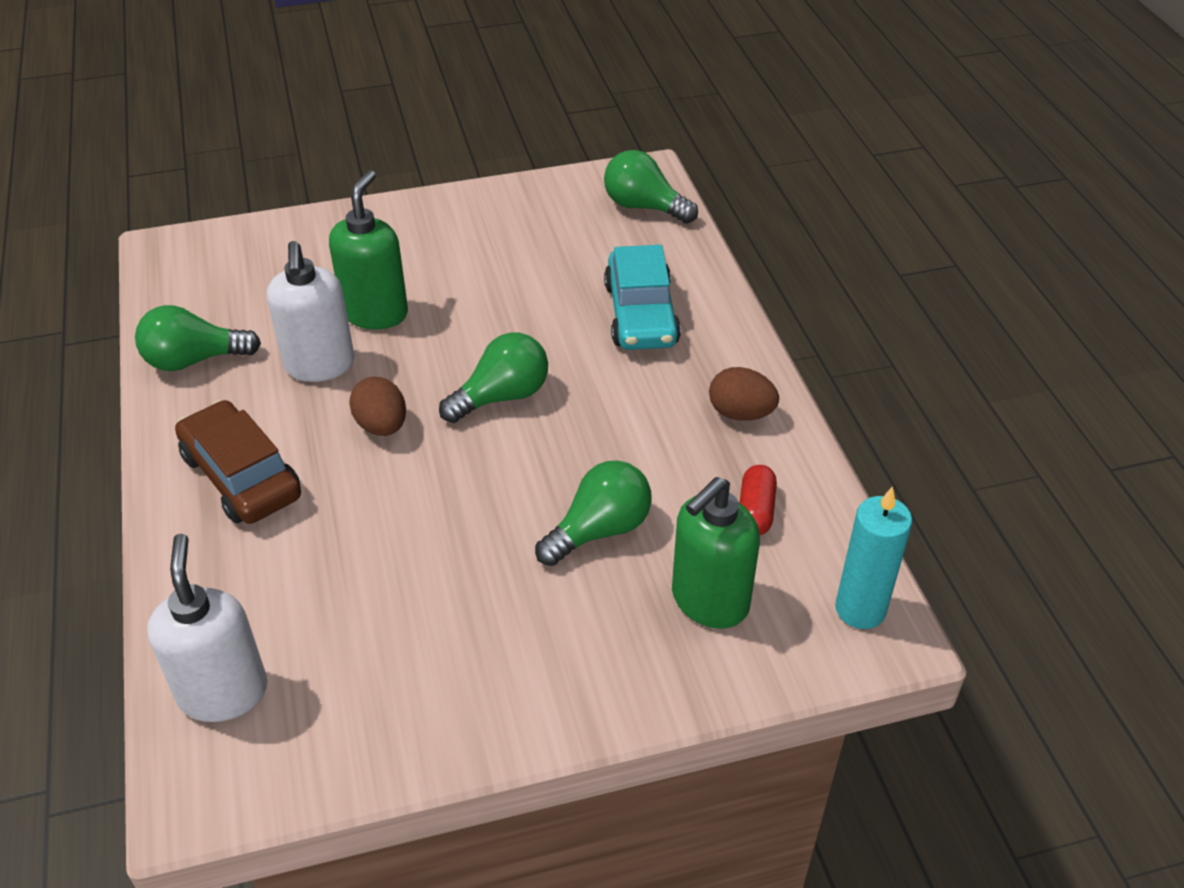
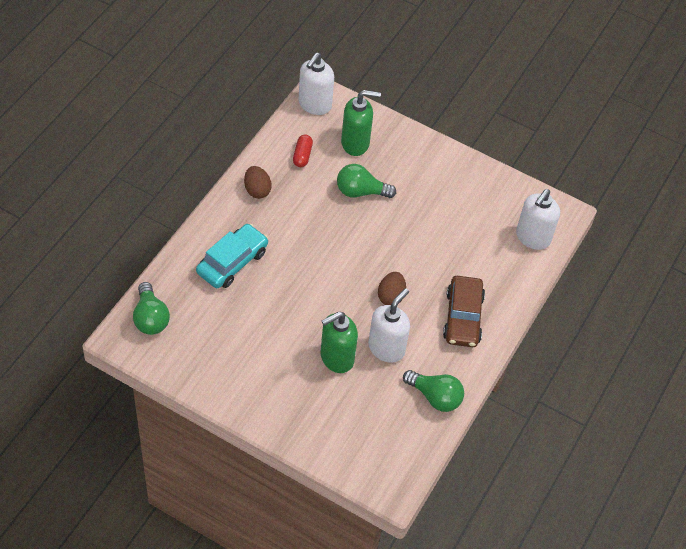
camera: 140 degrees left, 10 degrees up
(502, 396) = (332, 271): green light bulb -> none
(755, 511) = (302, 155): red capsule -> red capsule turned 45 degrees counterclockwise
(860, 609) = (314, 105): turquoise candle -> white soap dispenser

